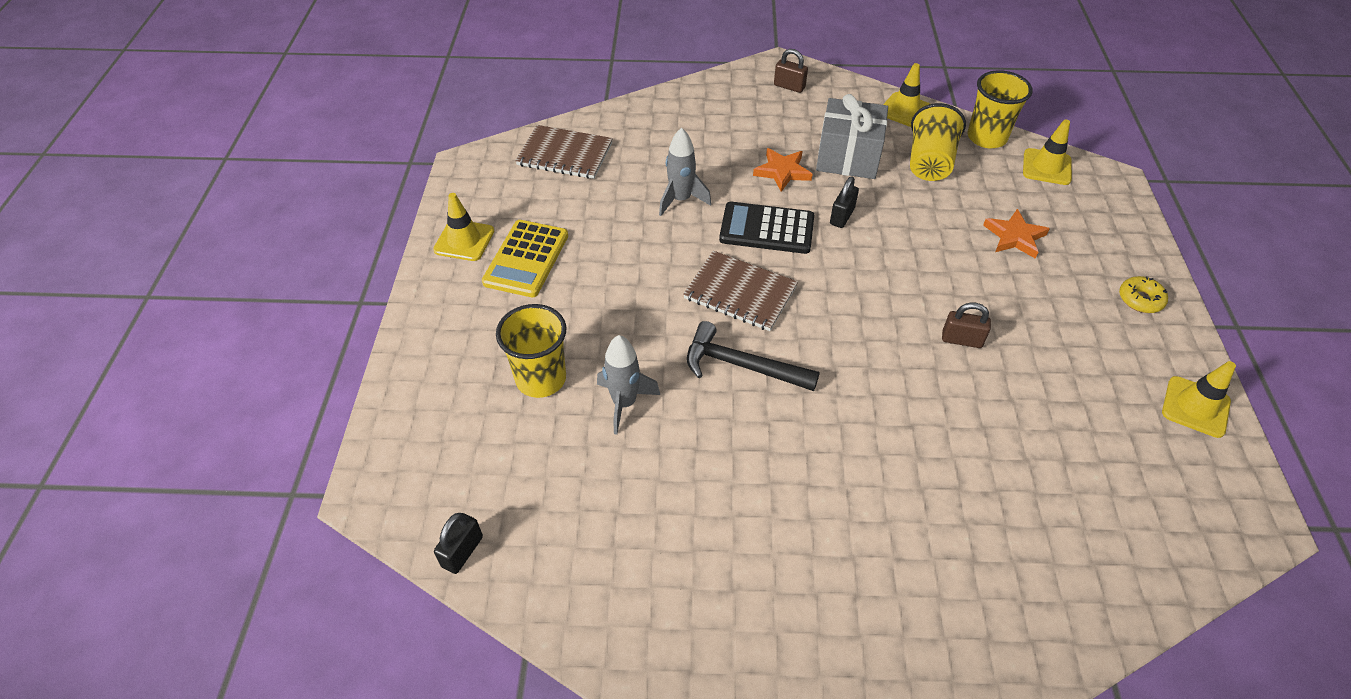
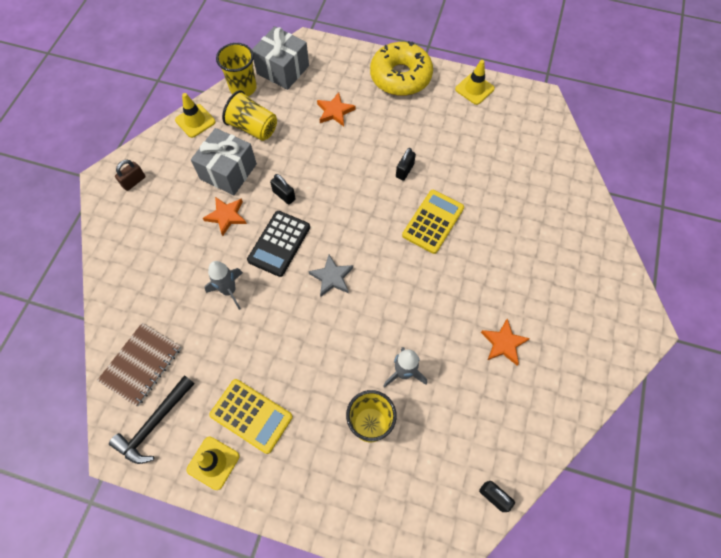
camera: 75 degrees left, 15 degrees up
(713, 529) = (503, 343): none -> orange star
(740, 293) = (332, 277): brown notebook -> grey star
(741, 365) = (392, 294): black hammer -> black hammer (154, 424)
(889, 393) = (433, 222): none -> yellow calculator
(961, 340) = (404, 171): brown padlock -> black padlock
(1046, 167) = (283, 70): yellow traffic cone -> grey gift
(1140, 300) = (400, 76): yellow donut -> yellow donut, size x2.42

